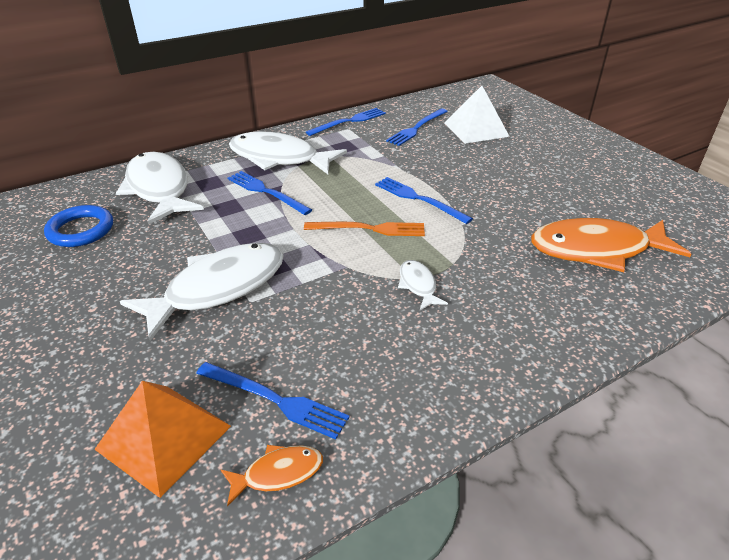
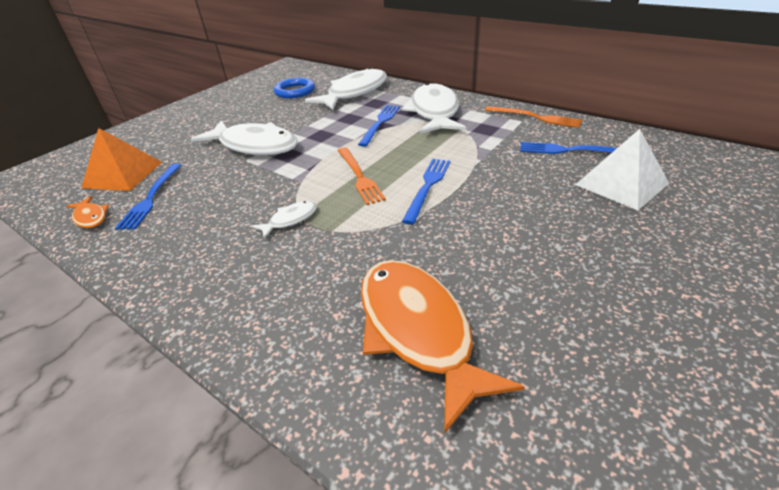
camera: 70 degrees right, 0 degrees up
(349, 121) = (535, 117): blue fork -> orange fork

